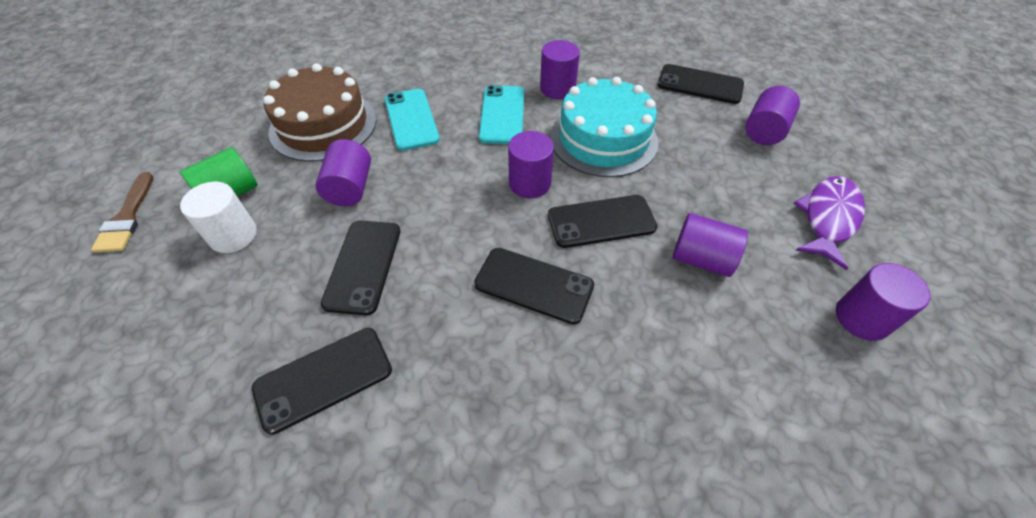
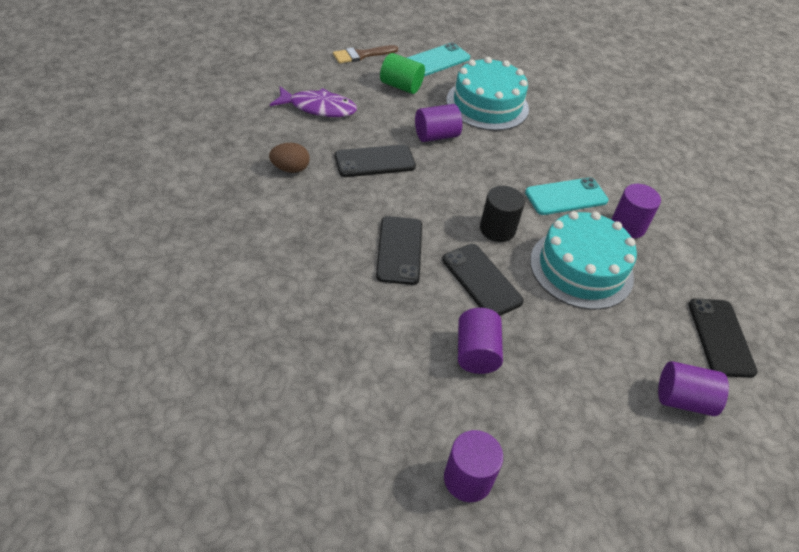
camera: 65 degrees right, 5 degrees down
(233, 235) = (370, 99): white cylinder -> none
(323, 125) = (487, 104): brown cake -> turquoise cake
(323, 378) = (290, 169): black phone -> brown egg
(411, 119) = (524, 146): turquoise phone -> turquoise phone (437, 60)
(530, 183) = (497, 229): purple cylinder -> black cylinder
(828, 218) = (582, 457): purple fish -> purple fish (318, 108)

